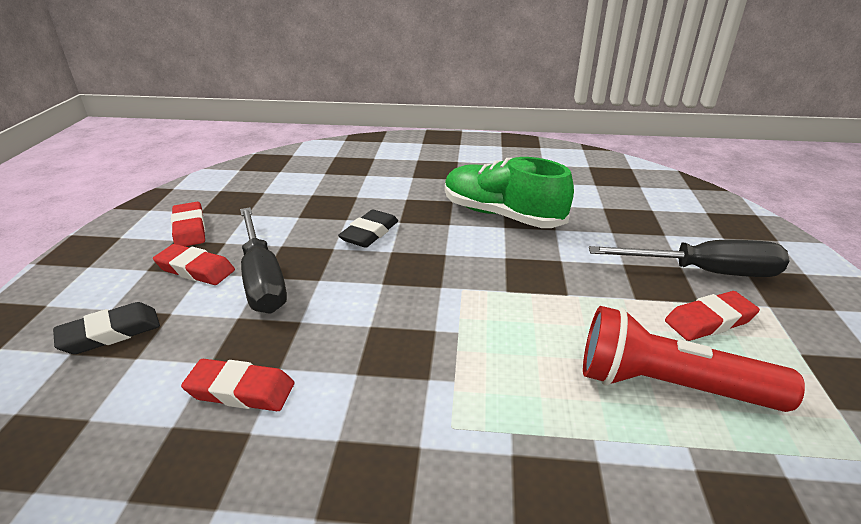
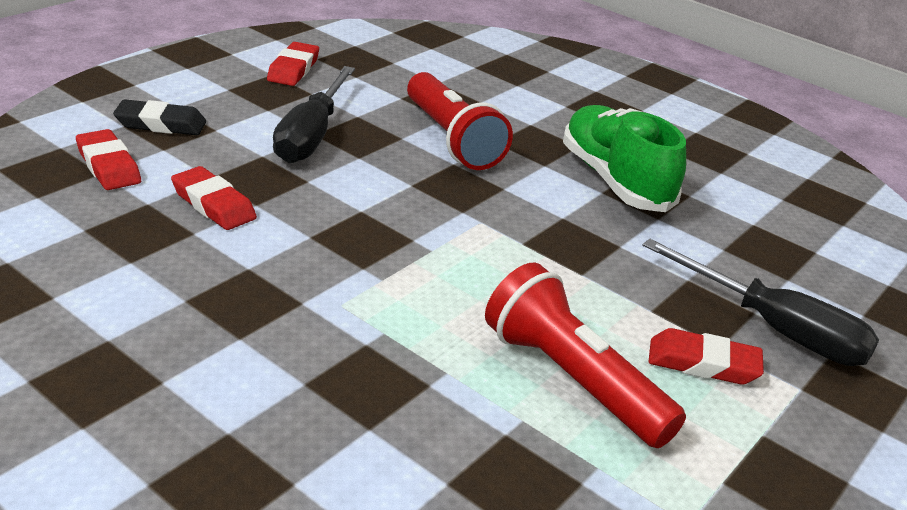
camera: 30 degrees right, 0 degrees up
(195, 269) = (265, 105): red eraser -> red eraser (108, 166)
(369, 233) = (451, 139): black eraser -> red flashlight

